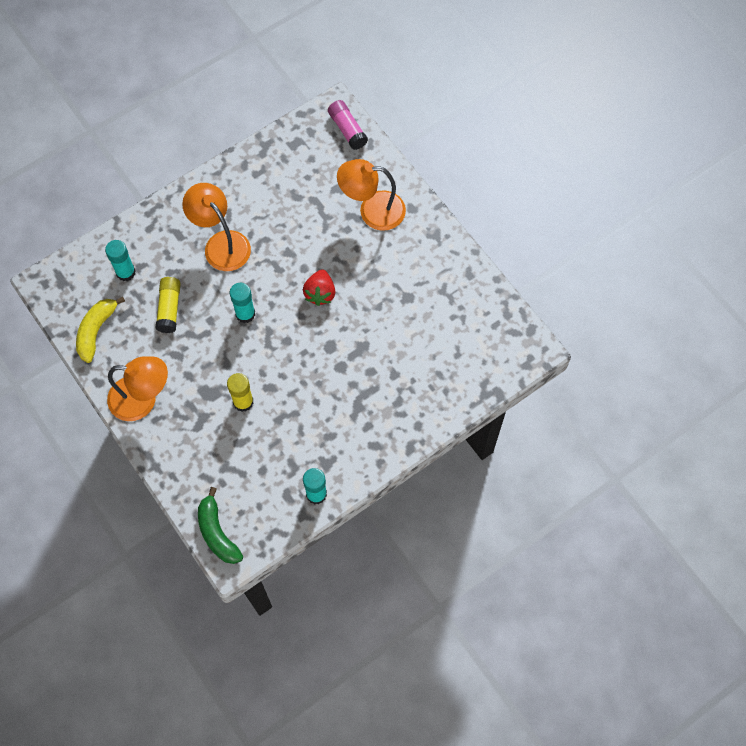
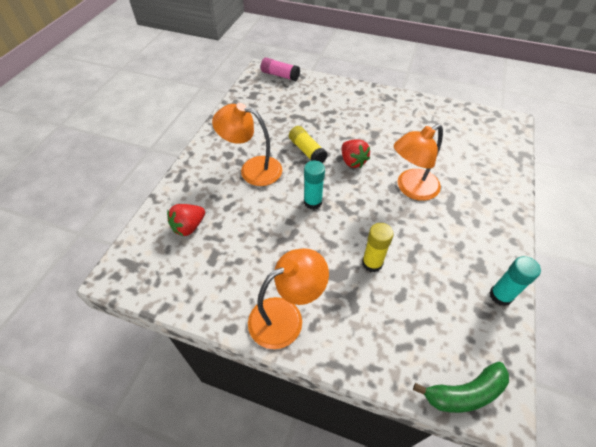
camera: 35 degrees left, 15 degrees down
(96, 331) = (196, 286): yellow banana -> none
(125, 272) = (189, 227): turquoise glue stick -> red strawberry
(169, 308) = (249, 231): yellow glue stick -> yellow glue stick (307, 151)
(217, 533) = (464, 393): green banana -> green banana turned 45 degrees counterclockwise
(372, 210) = (337, 104): orange lamp -> orange lamp (411, 189)

